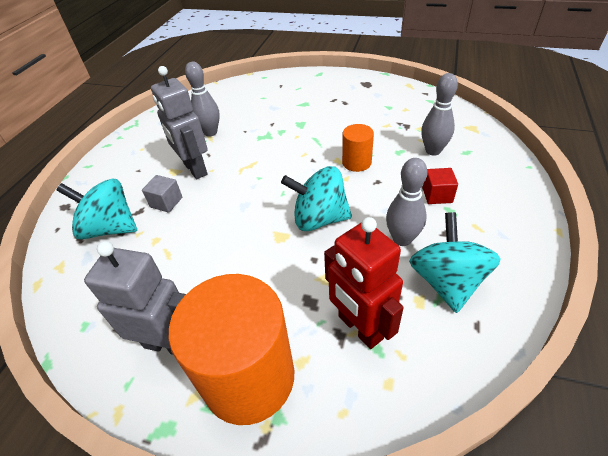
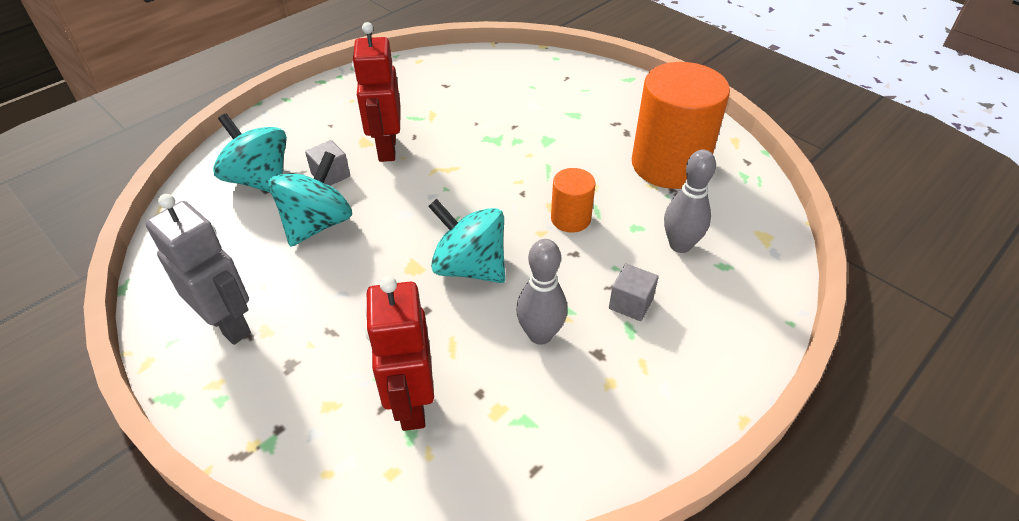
camera: 25 degrees right, 0 degrees up
(195, 169) = (386, 149): grey robot -> red robot
(210, 132) = (436, 109): grey bowling pin -> none
(248, 377) = (272, 393): orange cylinder -> orange cylinder (669, 165)
(437, 195) = (631, 303): red cube -> grey cube
(446, 281) = (545, 406): turquoise spinning top -> turquoise spinning top (317, 224)

